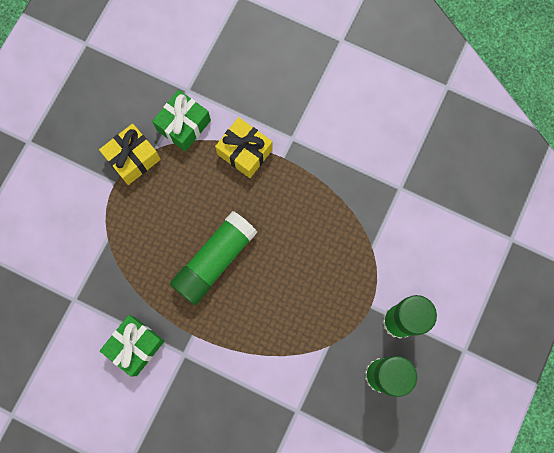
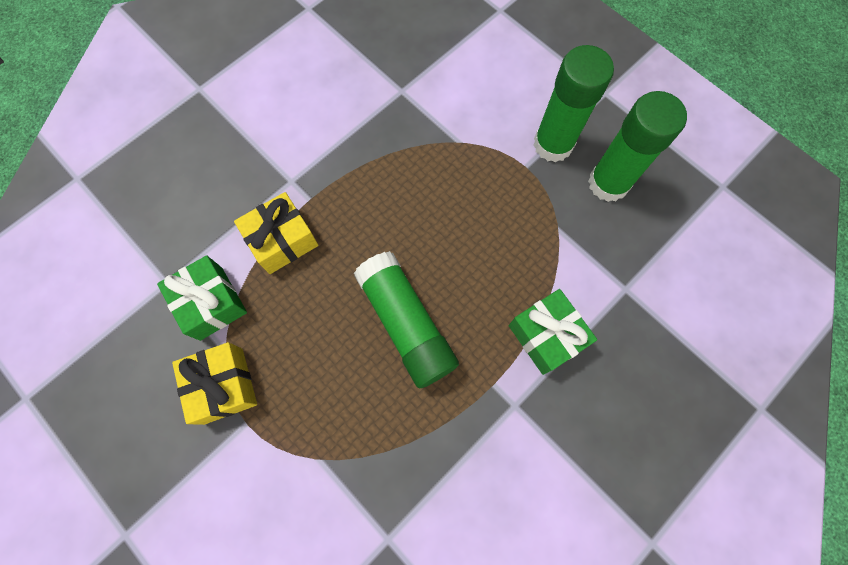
camera: 70 degrees left, 5 degrees down
(135, 346) = (483, 469): green gift -> green gift (546, 335)

